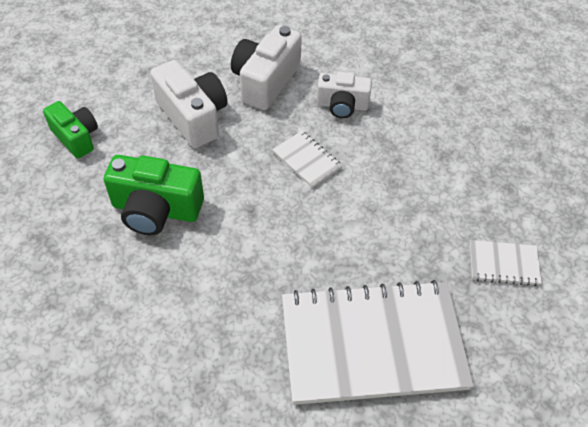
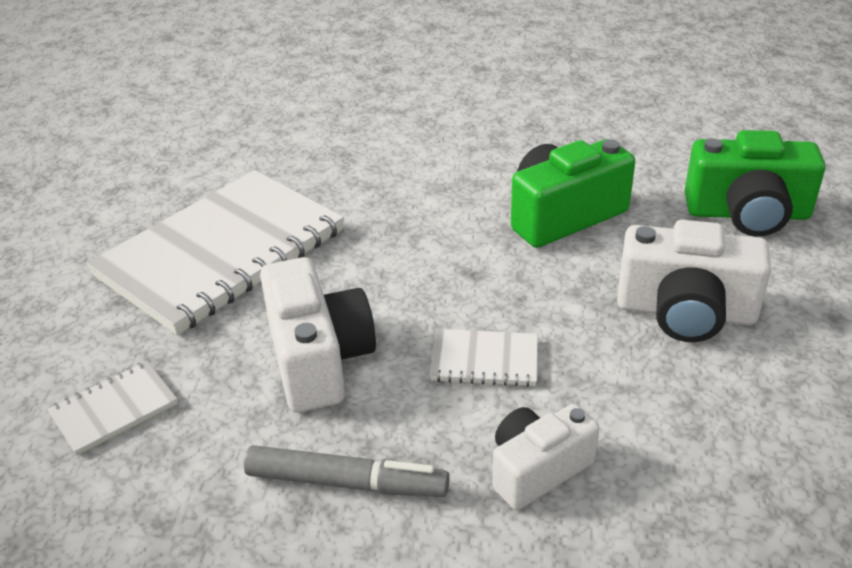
camera: 140 degrees right, 15 degrees down
(76, 137) = (747, 214): green camera -> green camera, size x1.53
(265, 81) = (688, 422): white camera -> white camera (318, 359)
(420, 151) = (347, 483): none -> grey marker

